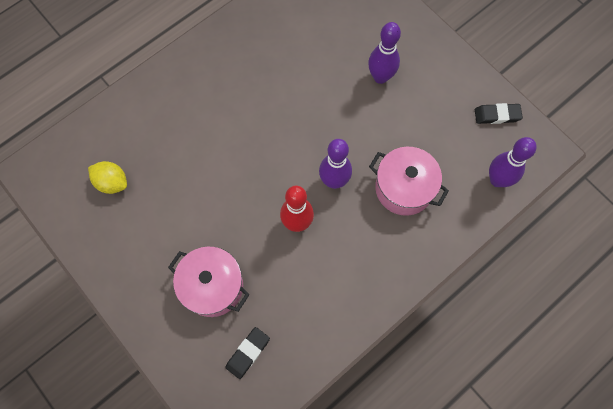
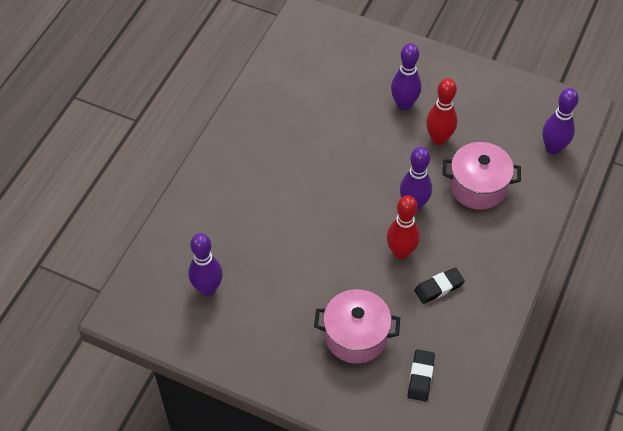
camera: 25 degrees left, 15 degrees down
(112, 182) = (208, 288): yellow lemon -> purple bowling pin
(394, 125) = (438, 139): none -> red bowling pin
(497, 115) = (522, 97): black eraser -> black eraser (439, 287)

